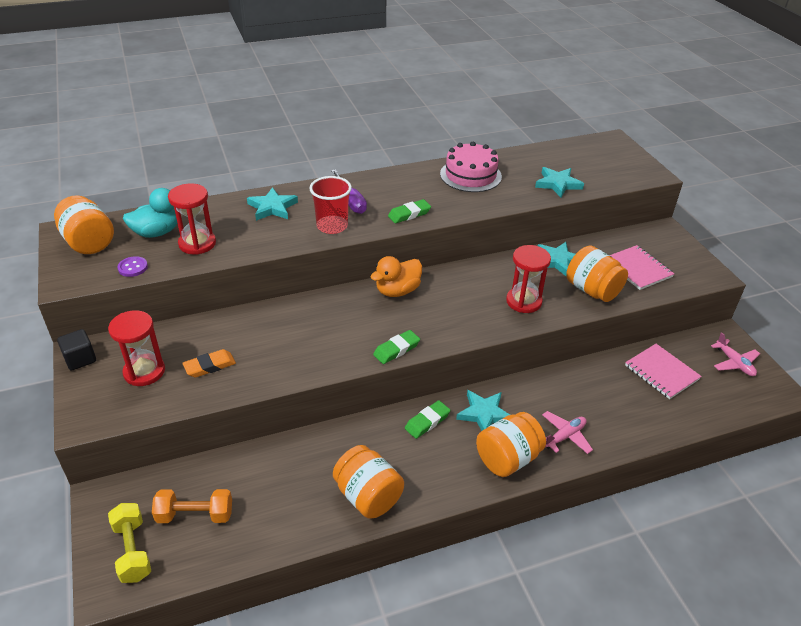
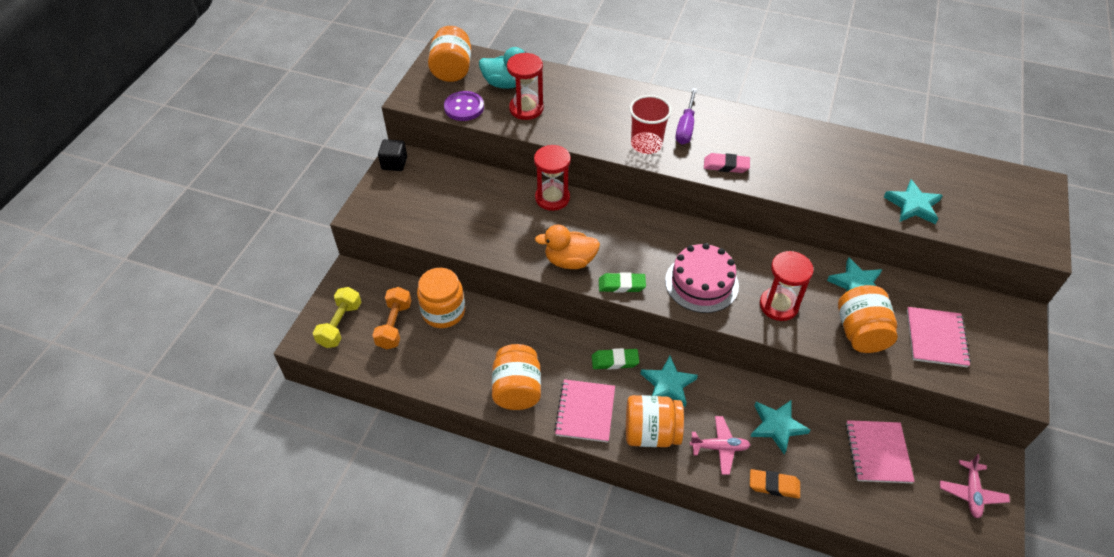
camera: 40 degrees right, 10 degrees up
(133, 267) = (464, 107): purple button -> purple button, size x1.56
(144, 371) = (426, 197): red hourglass -> red hourglass (552, 198)
(195, 515) = (394, 325): orange dumbbell -> orange dumbbell turned 60 degrees clockwise
(210, 366) = (472, 218): orange eraser -> orange eraser (774, 485)
(235, 473) = (443, 311): none -> orange jar
(272, 207) = (613, 102): turquoise star -> turquoise star (777, 426)
(397, 291) = (672, 233): orange duck -> orange duck (570, 261)
(409, 214) = (726, 165): green eraser -> pink eraser
(442, 476) = (585, 412): none -> pink notebook
(470, 175) = (828, 152): pink cake -> pink cake (701, 283)

